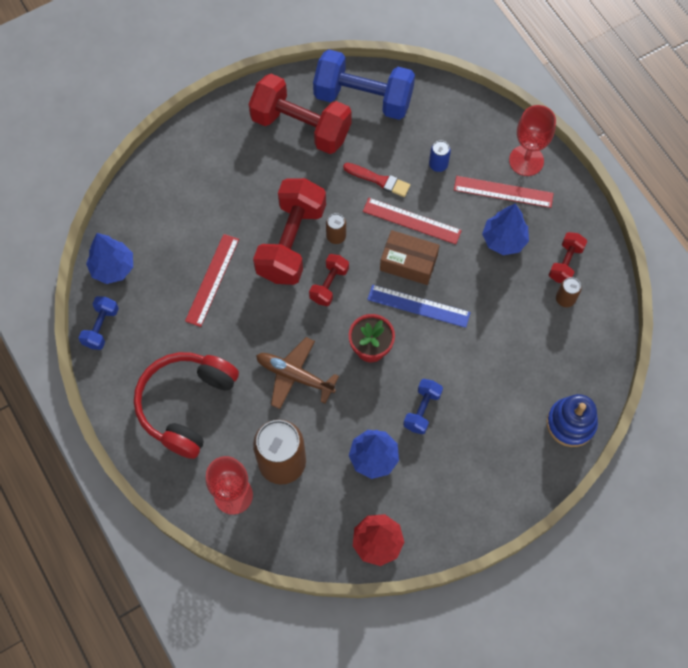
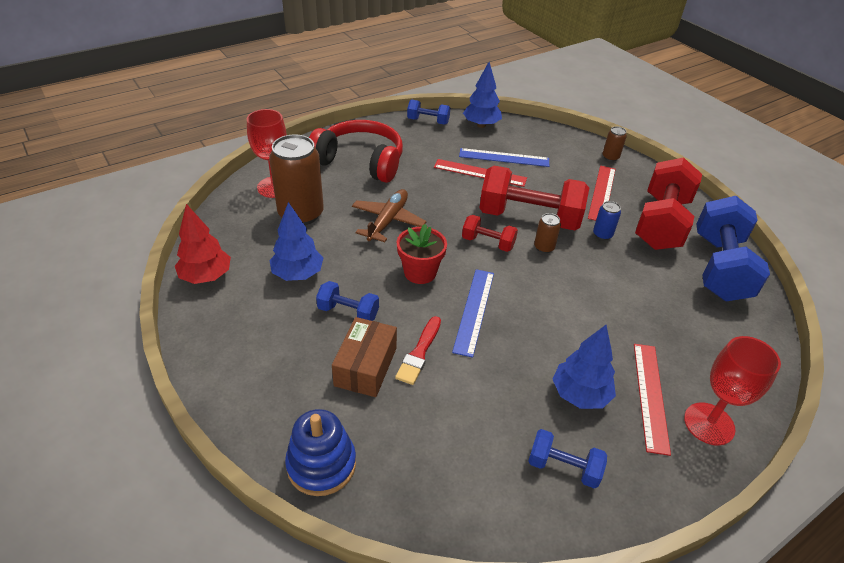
camera: 85 degrees right, 25 degrees down
(184, 251) = (504, 157): none -> blue ruler
(379, 180) = (622, 279): red brush -> red brush (419, 353)
(408, 263) = (526, 303): brown box -> brown box (365, 366)
(411, 221) = (580, 306): red ruler -> red ruler (602, 193)
(438, 164) = (663, 330): blue can -> blue can (602, 235)
(565, 263) = (563, 467): red dumbbell -> blue dumbbell
(565, 299) = (507, 465): brown can -> brown can (610, 157)

